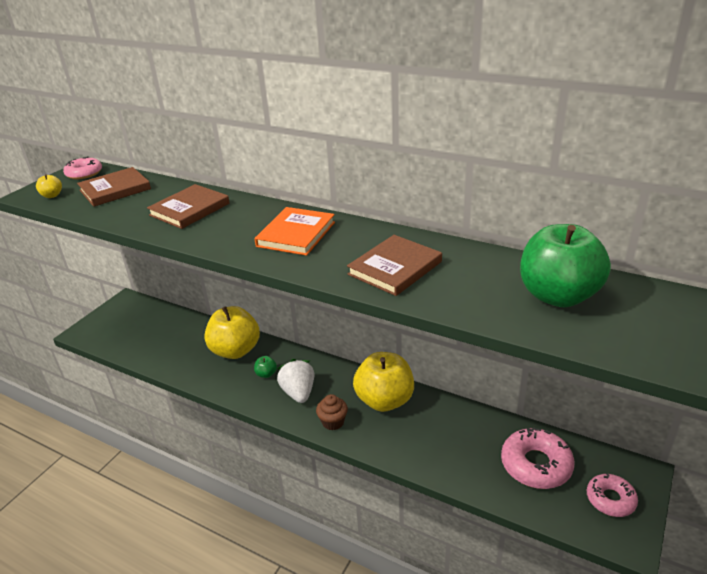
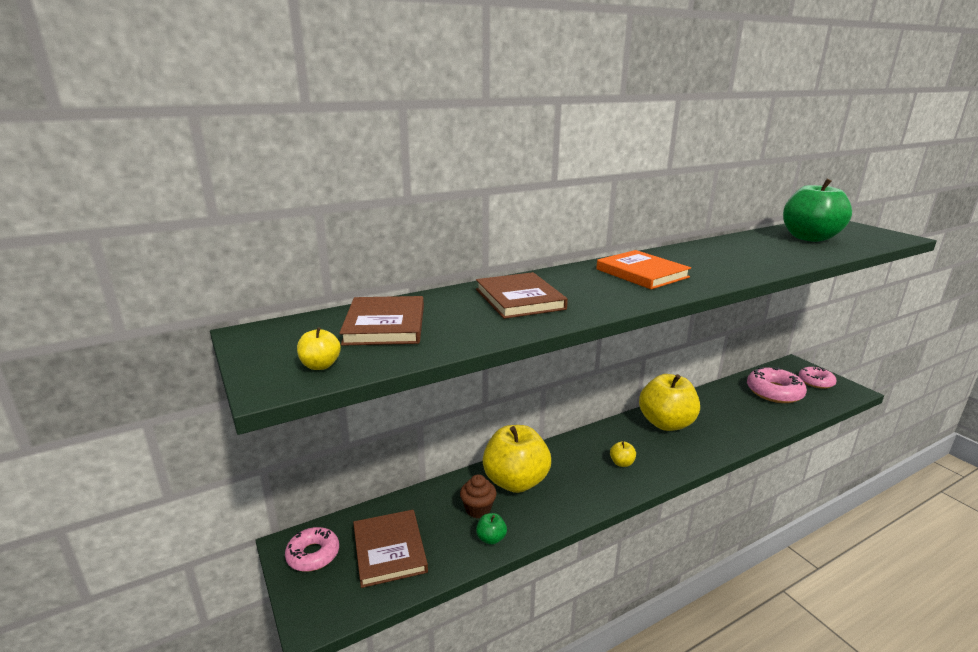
camera: 60 degrees left, 10 degrees down
(84, 173) = (279, 335): pink donut -> pink donut (313, 555)
(266, 374) = (576, 473): green apple -> green apple (491, 538)
(298, 392) = (621, 463): white strawberry -> yellow apple
(333, 422) = (678, 458): brown cupcake -> brown cupcake (478, 509)
(395, 268) = (739, 260): brown book -> brown book (389, 550)

